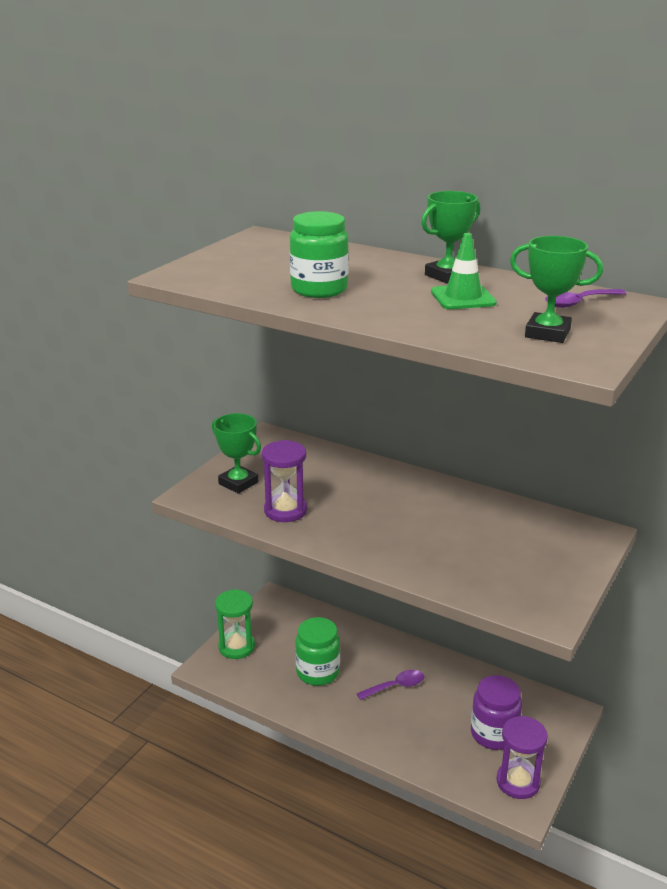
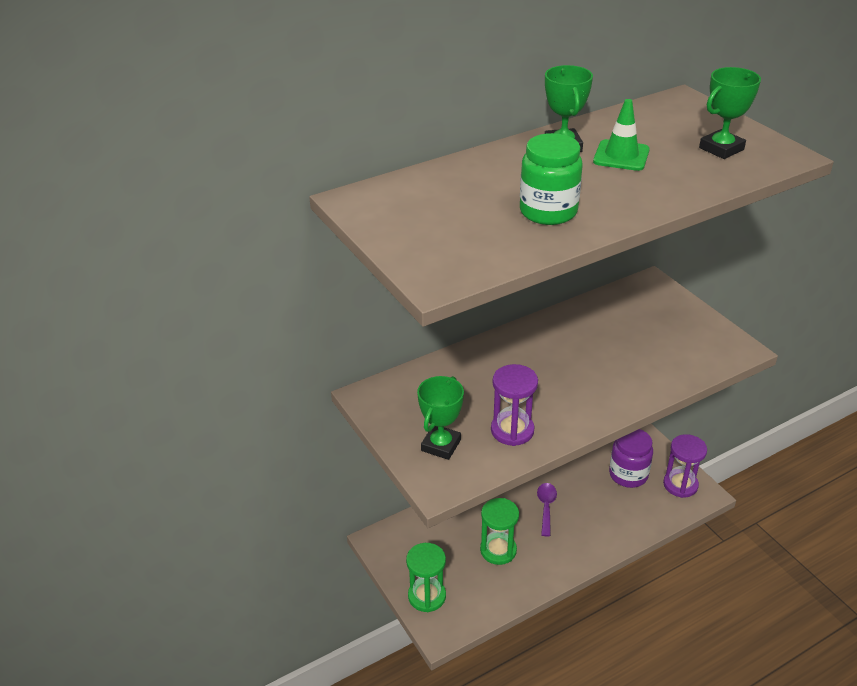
camera: 60 degrees left, 10 degrees up
(238, 483) = (441, 445): green trophy -> green trophy turned 45 degrees counterclockwise
(318, 672) = (498, 550): green jar -> green hourglass
(579, 303) = (666, 117): purple spoon -> none

